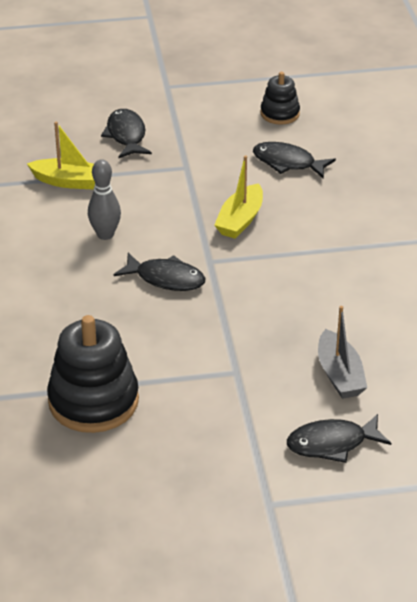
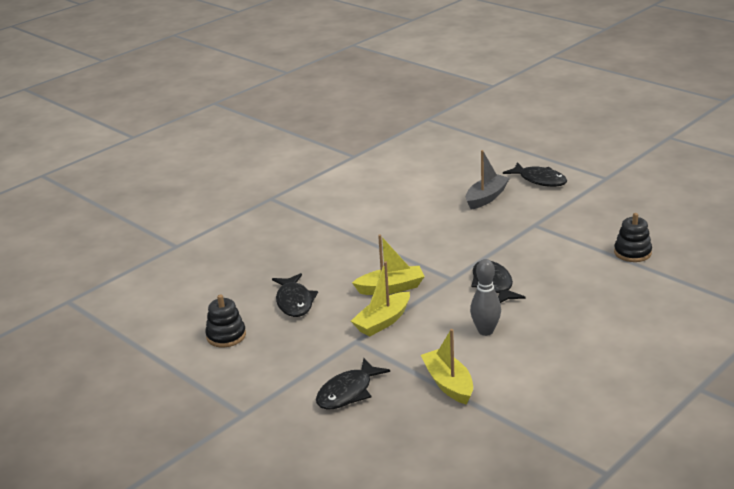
camera: 125 degrees left, 10 degrees down
(93, 401) = (632, 252): black stacking toy -> black stacking toy, size x0.55
(194, 192) = (383, 321): none -> yellow boat

